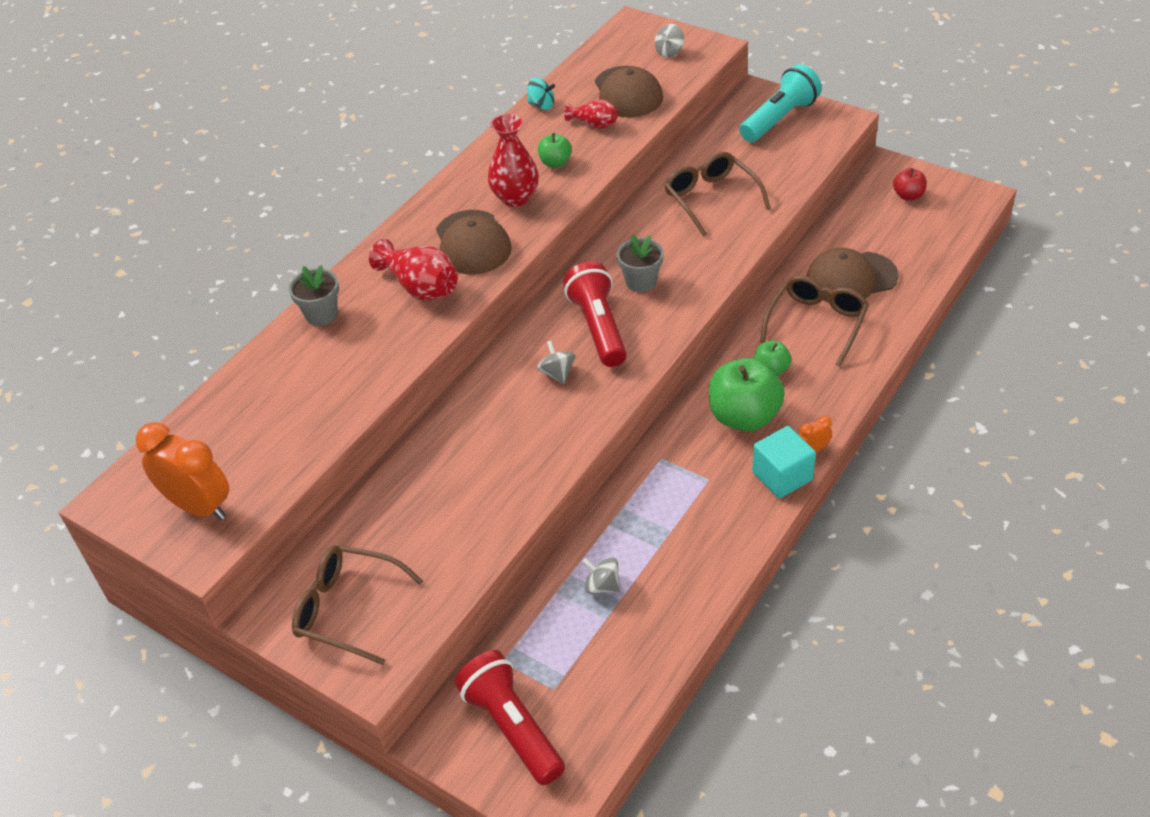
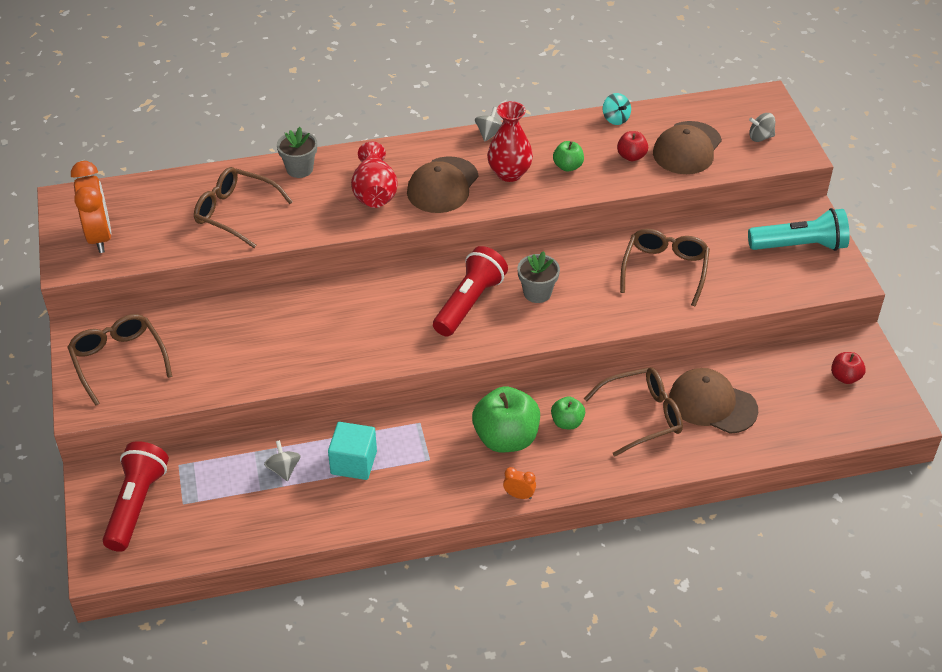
camera: 40 degrees right, 0 degrees up
(312, 390) = (235, 213): none -> brown glasses
(557, 373) = (405, 313): grey spinning top -> grey spinning top (489, 134)
(594, 124) = (631, 156): red vase -> red apple
(782, 476) = (476, 495): turquoise cube -> turquoise cube (353, 462)

